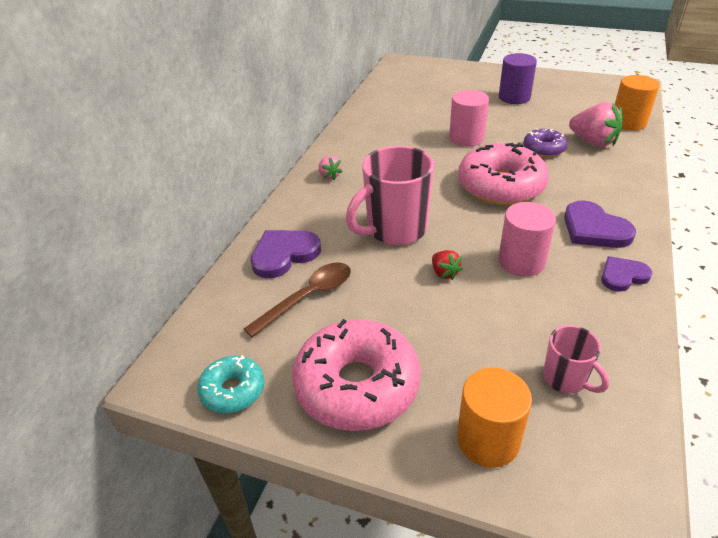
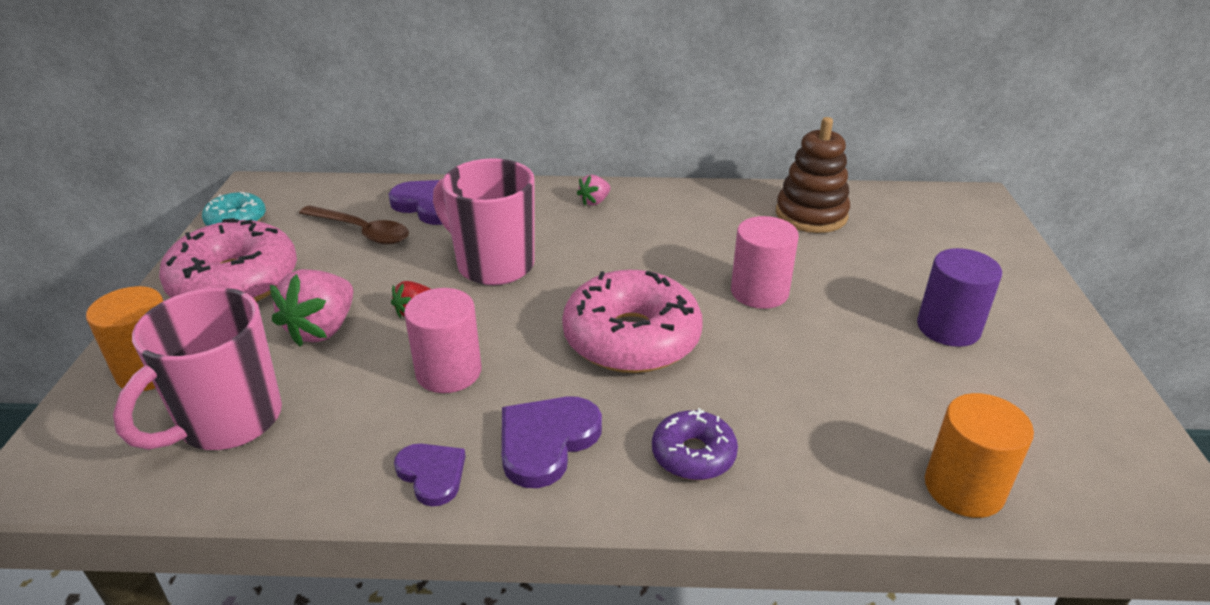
camera: 70 degrees right, 5 degrees down
(392, 106) = (811, 215): none -> brown stacking toy
(544, 149) = (773, 375): purple donut -> purple donut (693, 454)
(565, 379) = (228, 422): pink mug -> pink mug, size x1.90
(593, 142) = (840, 436): pink strawberry -> pink strawberry (322, 329)

